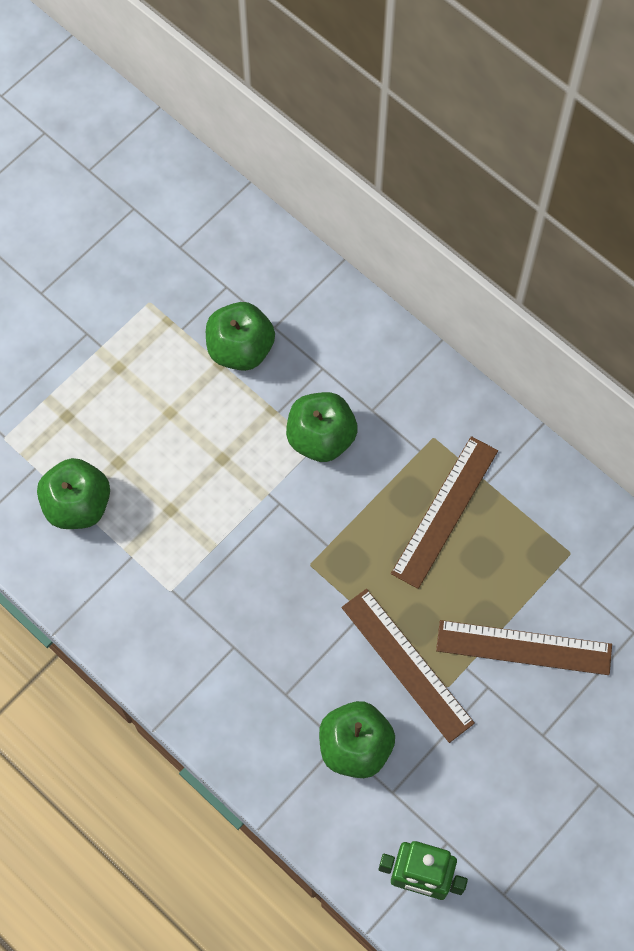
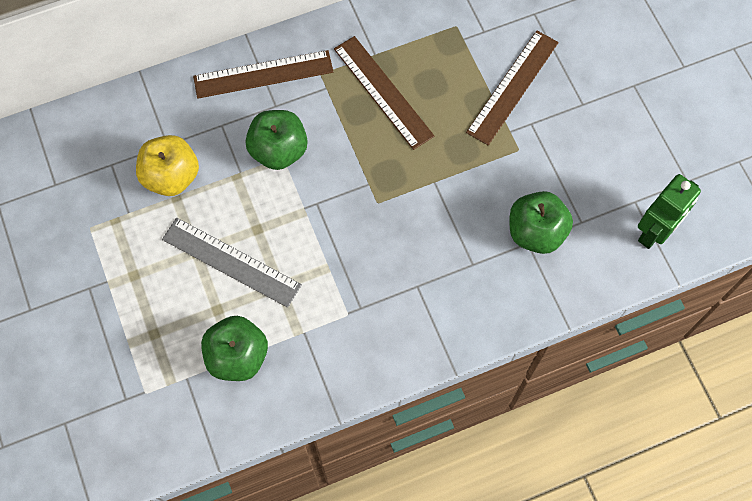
camera: 65 degrees left, 0 degrees up
(175, 451) = (231, 262): none -> grey ruler
(240, 349) = (171, 176): green apple -> yellow apple
(407, 664) = (489, 169): brown ruler -> brown ruler (263, 74)

